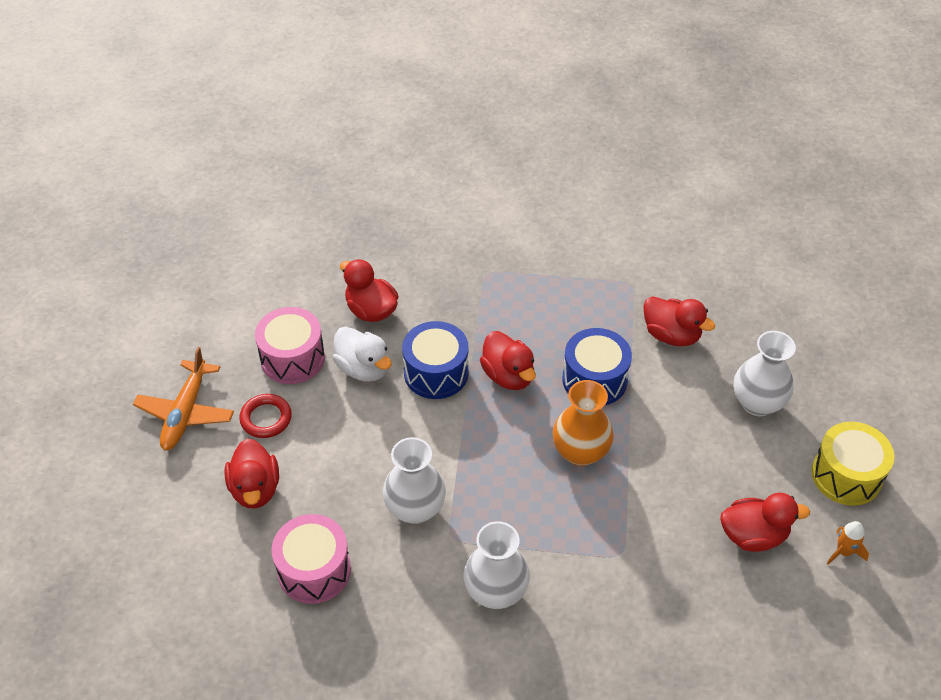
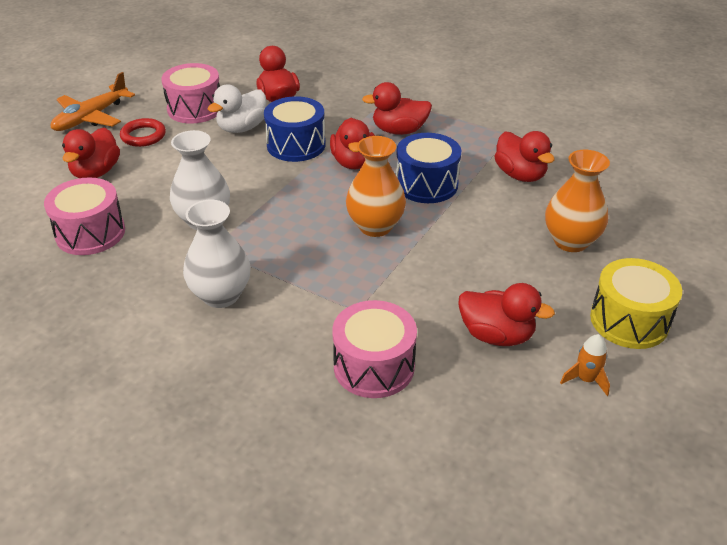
camera: 25 degrees right, 10 degrees down
(363, 368) = (242, 128): white duck -> white duck turned 60 degrees clockwise
(525, 315) = (399, 131): none -> red duck
(676, 611) = (374, 366): none -> pink drum
(757, 403) = (570, 241): white vase -> orange vase

